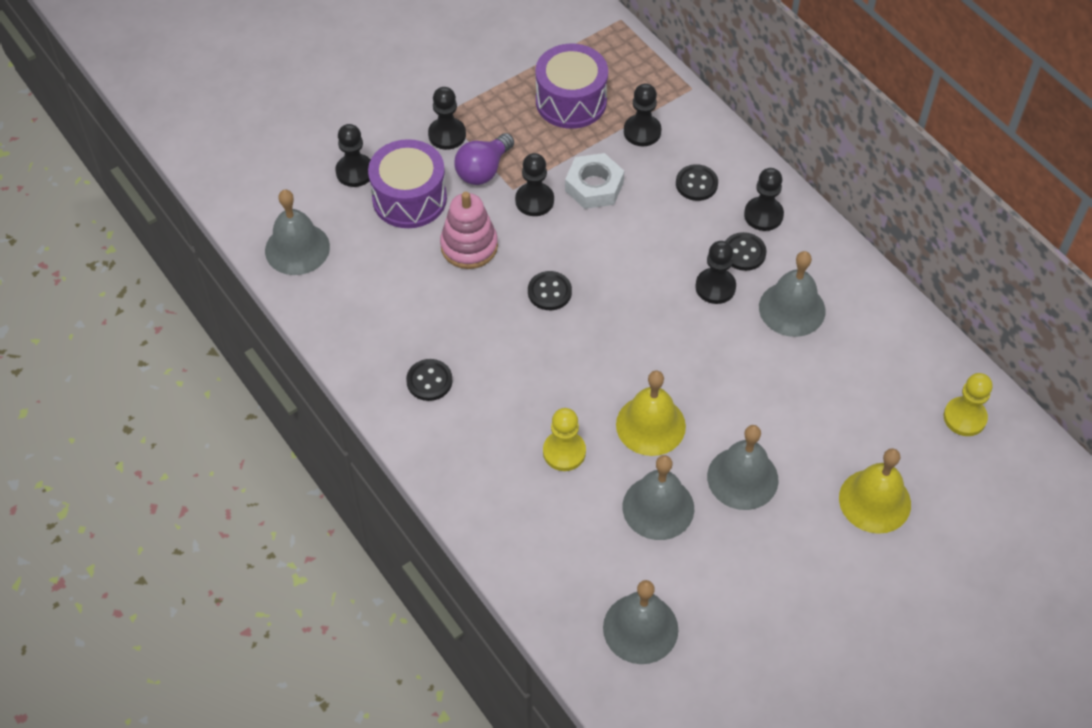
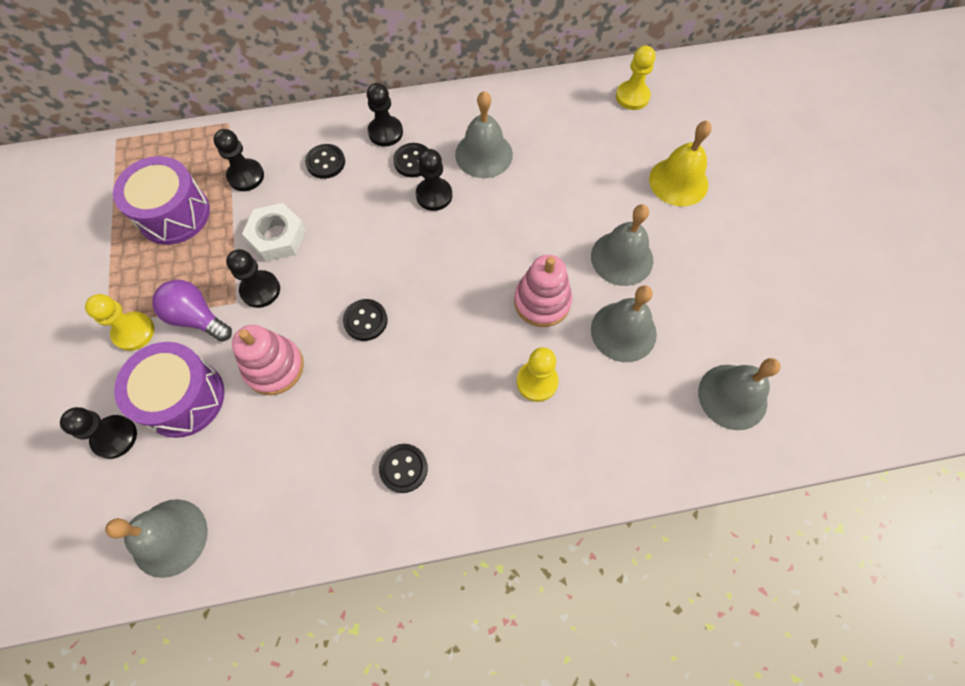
camera: 65 degrees left, 10 degrees up
(447, 135) = (134, 332): black pawn -> yellow pawn
(483, 170) = (197, 318): purple light bulb -> purple light bulb turned 150 degrees clockwise
(650, 425) = (542, 301): yellow bell -> pink stacking toy

